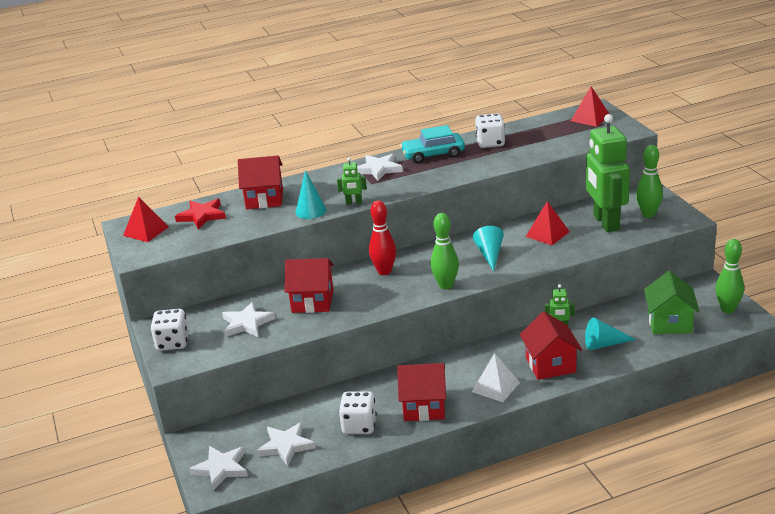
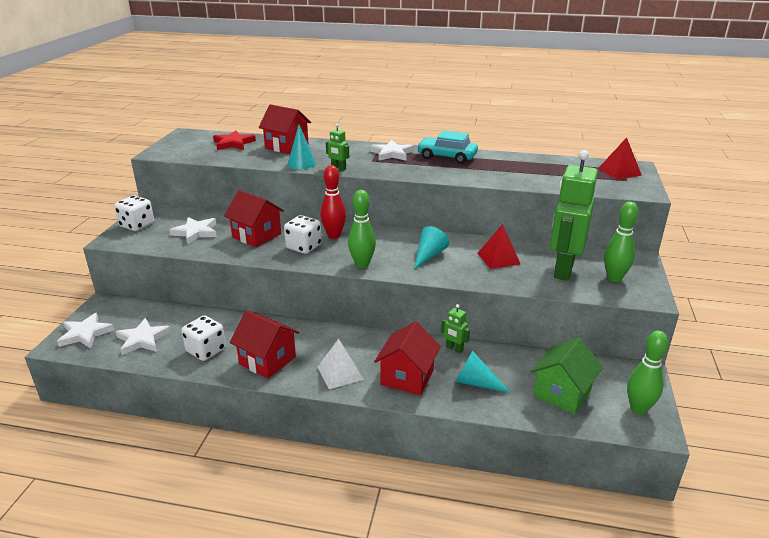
camera: 30 degrees right, 0 degrees up
(146, 231) = (188, 140): red pyramid -> none
(490, 143) = (504, 163): white dice -> white dice (304, 247)

